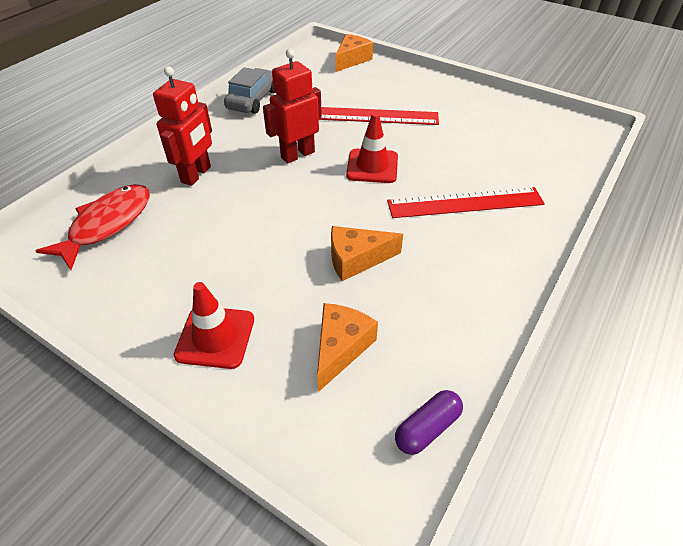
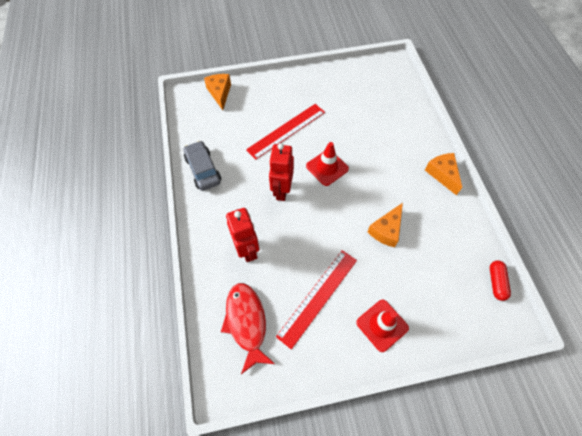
camera: 45 degrees left, 15 degrees up
(340, 348) = (432, 279): orange cheese -> orange cheese (442, 174)
(427, 428) = (496, 282): purple capsule -> red capsule
(465, 203) = (391, 156): red ruler -> red ruler (318, 297)

